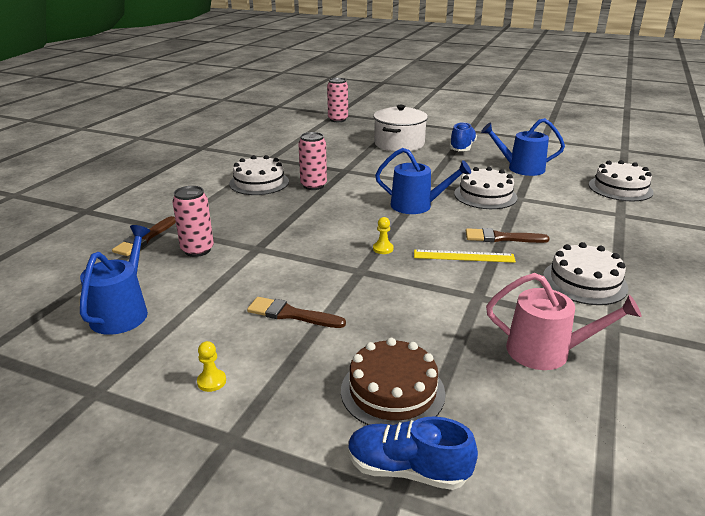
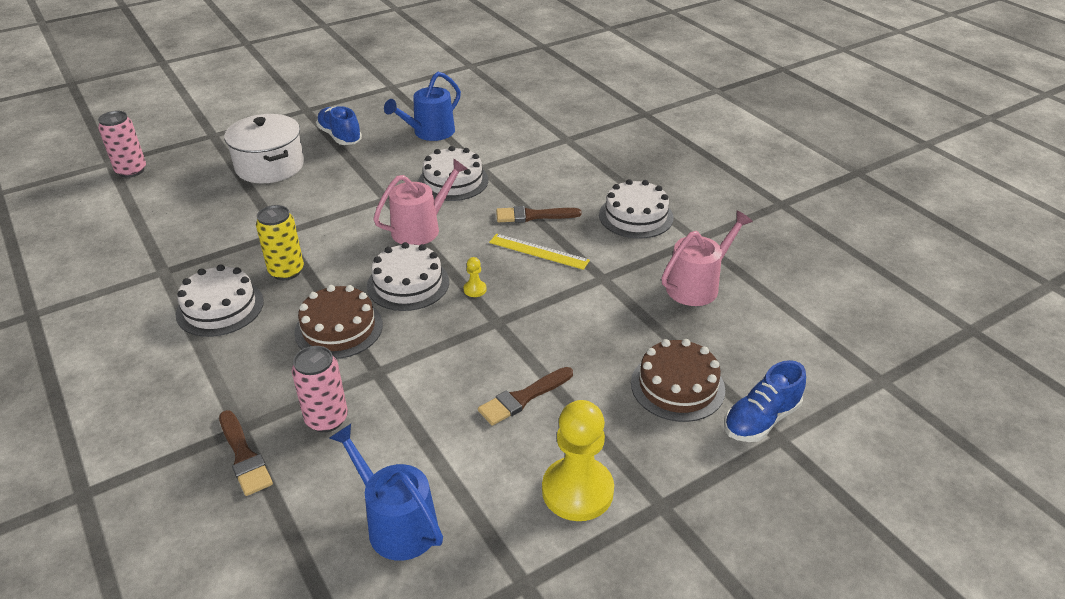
camera: 55 degrees left, 10 degrees up
(211, 381) = (577, 491): yellow pawn -> yellow pawn, size x2.44
(283, 220) = (339, 328): none -> brown cake
(313, 186) = (286, 271): pink can -> yellow can
(416, 206) = (421, 229): blue watering can -> pink watering can
(463, 256) = (538, 251): yellow ruler -> yellow ruler turned 75 degrees clockwise
(501, 238) = (533, 216): brown brush -> brown brush turned 45 degrees clockwise
(620, 188) = (529, 112): white cake -> white cake (408, 284)

